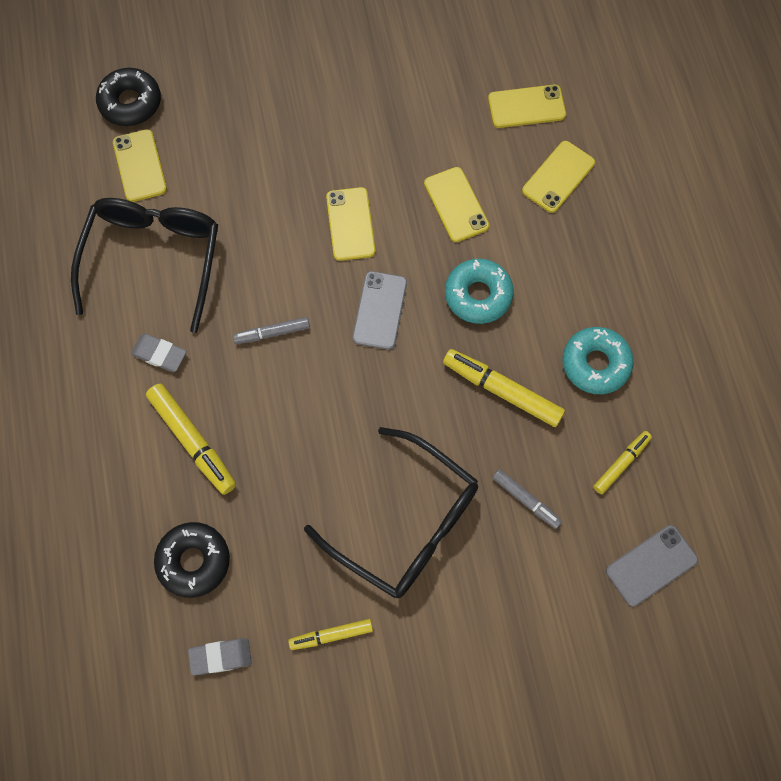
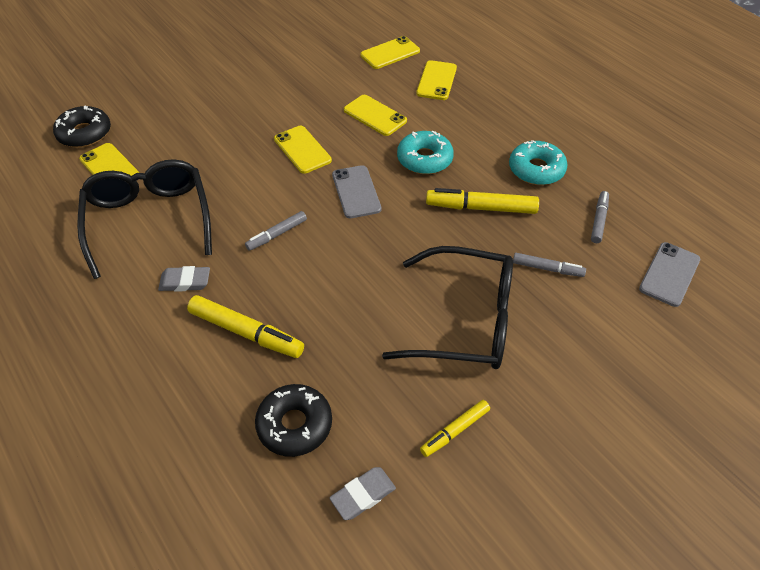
camera: 25 degrees left, 20 degrees down
(621, 463) = (599, 220): yellow marker -> grey marker

